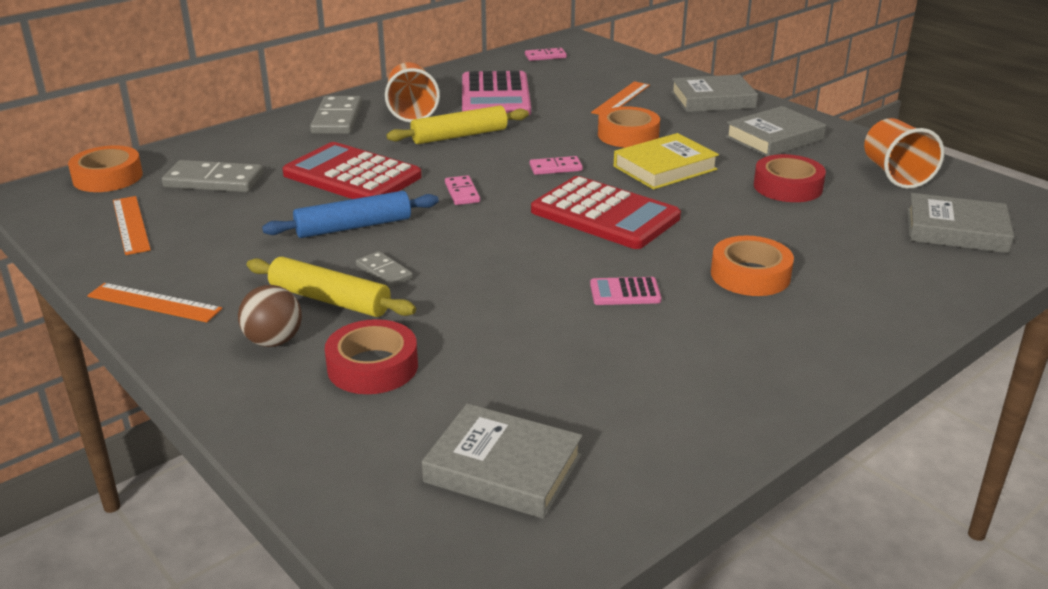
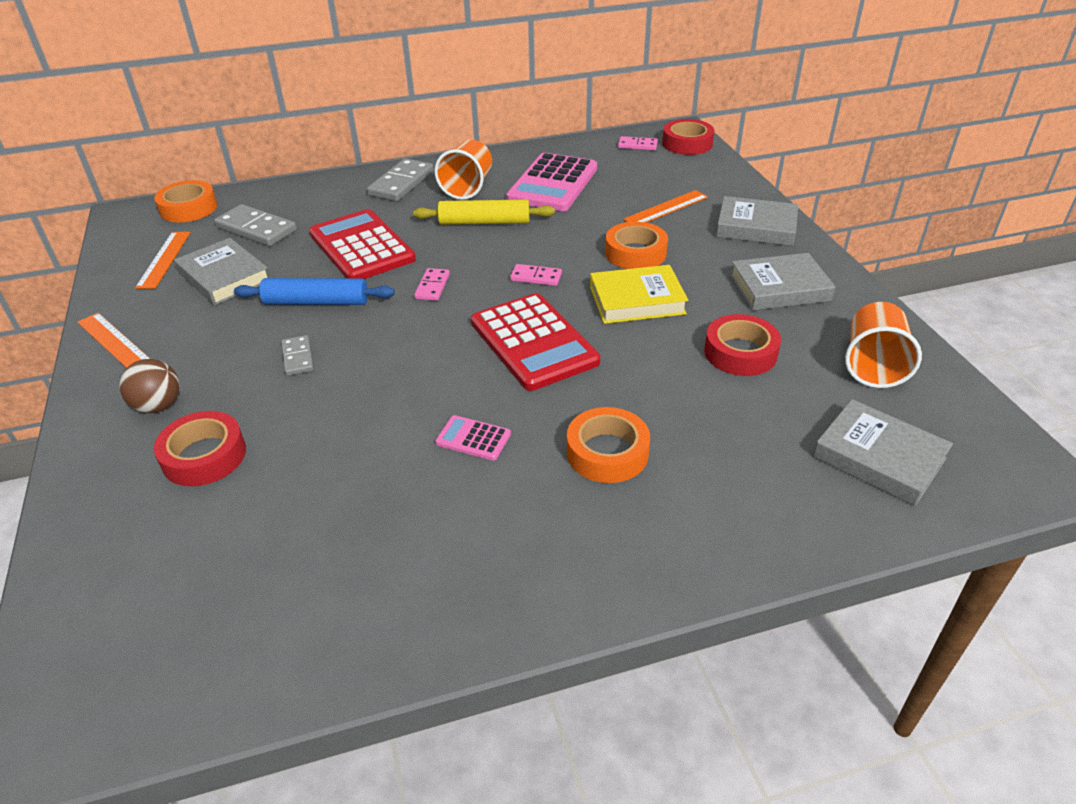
camera: 25 degrees right, 10 degrees up
(330, 300) = (234, 375): yellow rolling pin -> none
(503, 469) = (204, 603): grey book -> grey book (224, 277)
(590, 49) = (687, 143): none -> red tape

